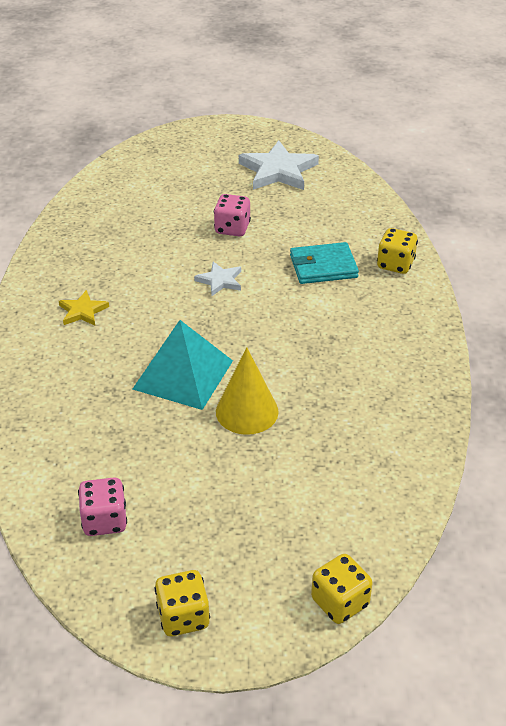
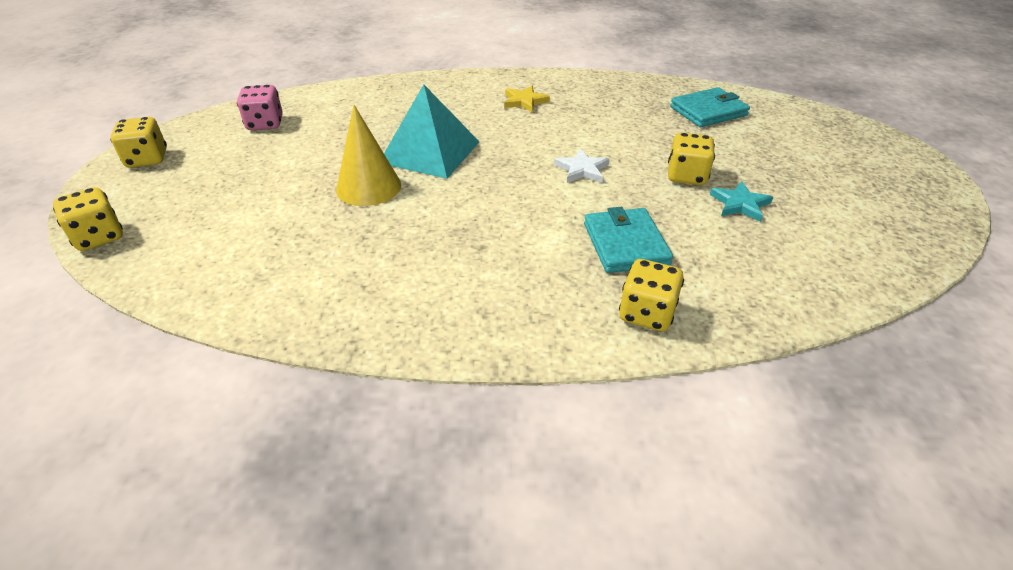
camera: 90 degrees right, 0 degrees up
(123, 203) = (708, 111): none -> turquoise wallet
(232, 229) = (686, 176): pink dice -> yellow dice
(271, 210) = (740, 204): none -> turquoise star
(278, 171) = (842, 211): white star -> none

